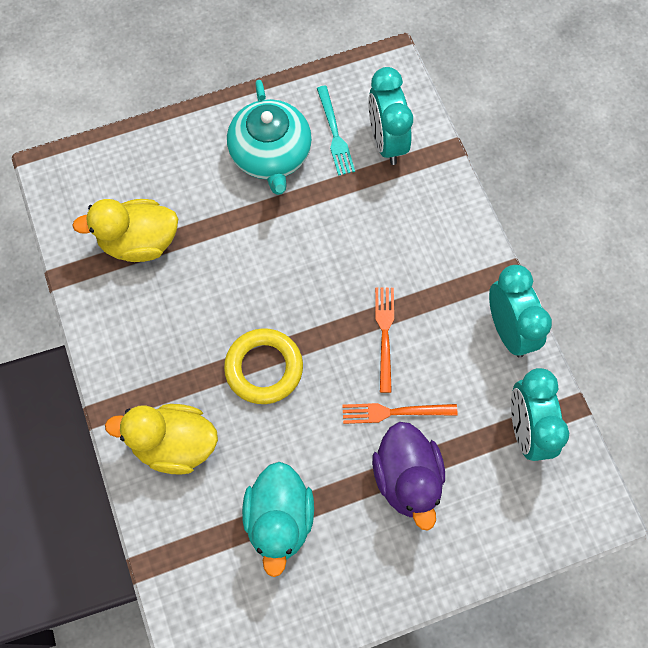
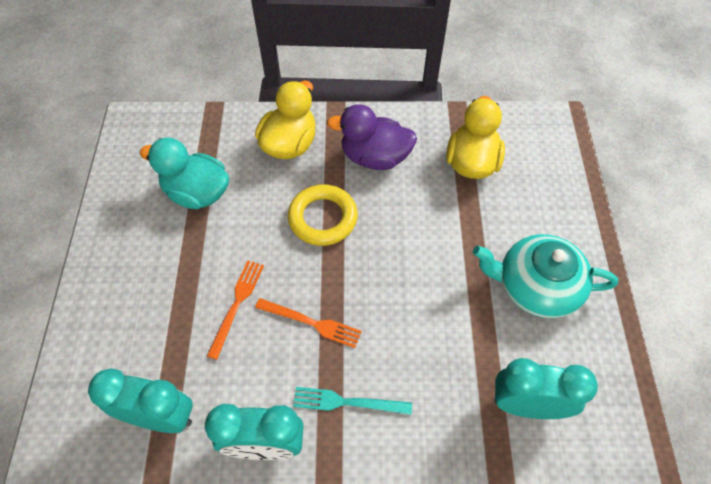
camera: 110 degrees right, 10 degrees down
(334, 134) = (548, 354): turquoise fork -> turquoise fork (347, 402)
(407, 479) = (175, 294): purple duck -> purple duck (374, 157)

